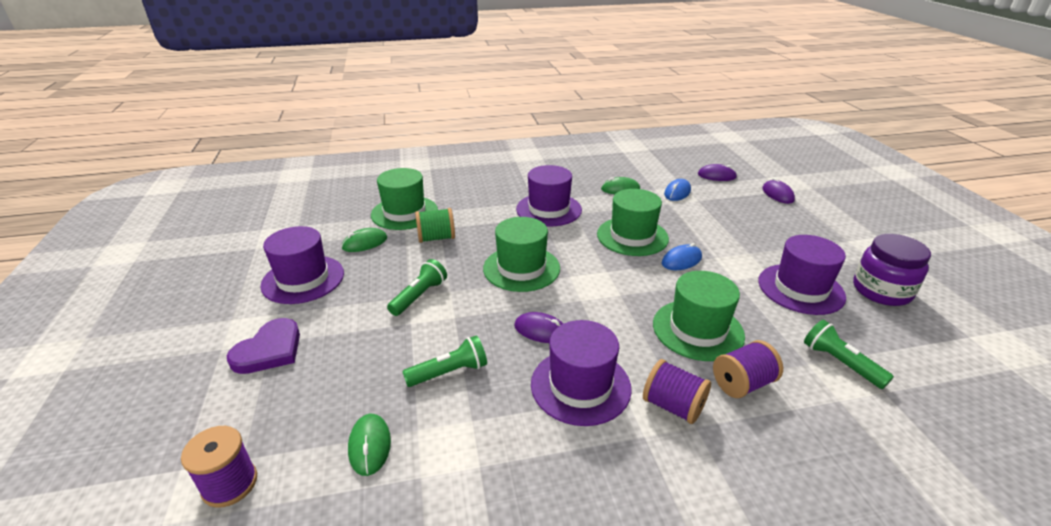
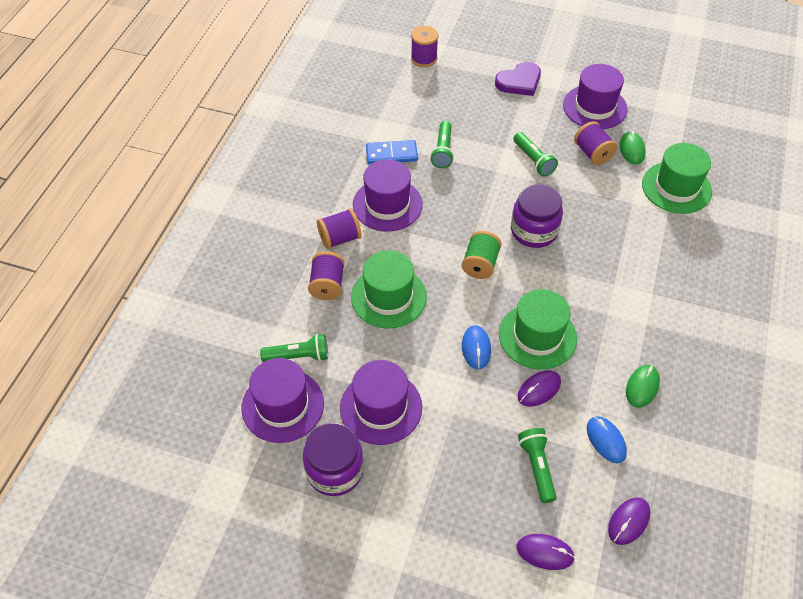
camera: 120 degrees right, 20 degrees up
(269, 350) = (519, 82): purple heart -> purple heart turned 90 degrees counterclockwise
(369, 446) = (411, 106): green mouse -> none
(384, 263) = (592, 153): none -> purple spool
(436, 238) = (615, 195): green spool -> green spool (480, 264)
(489, 422) = (391, 154): none -> blue domino
(521, 268) = (534, 231): green hat -> purple jar
(541, 331) = (450, 209): purple mouse -> purple mouse (539, 389)
(548, 209) = (627, 297): purple hat -> purple hat (283, 405)
(732, 210) = (537, 467): none -> green flashlight

